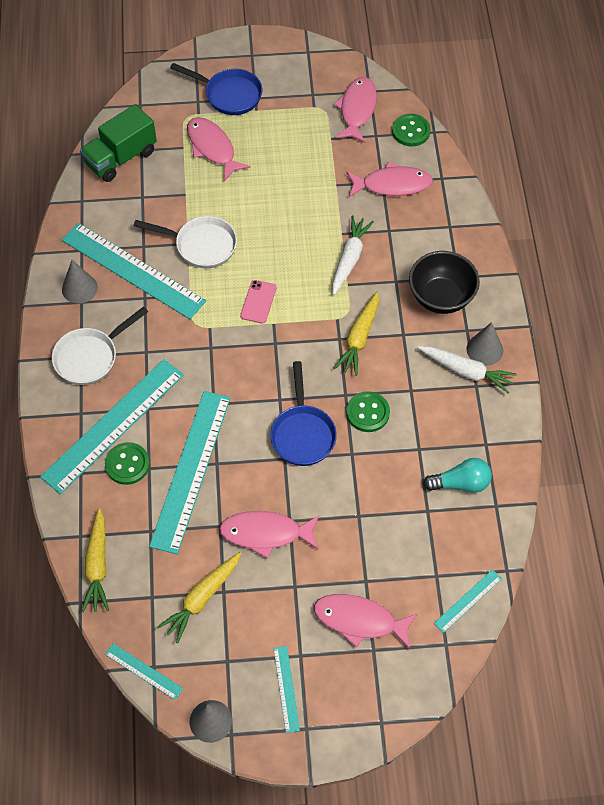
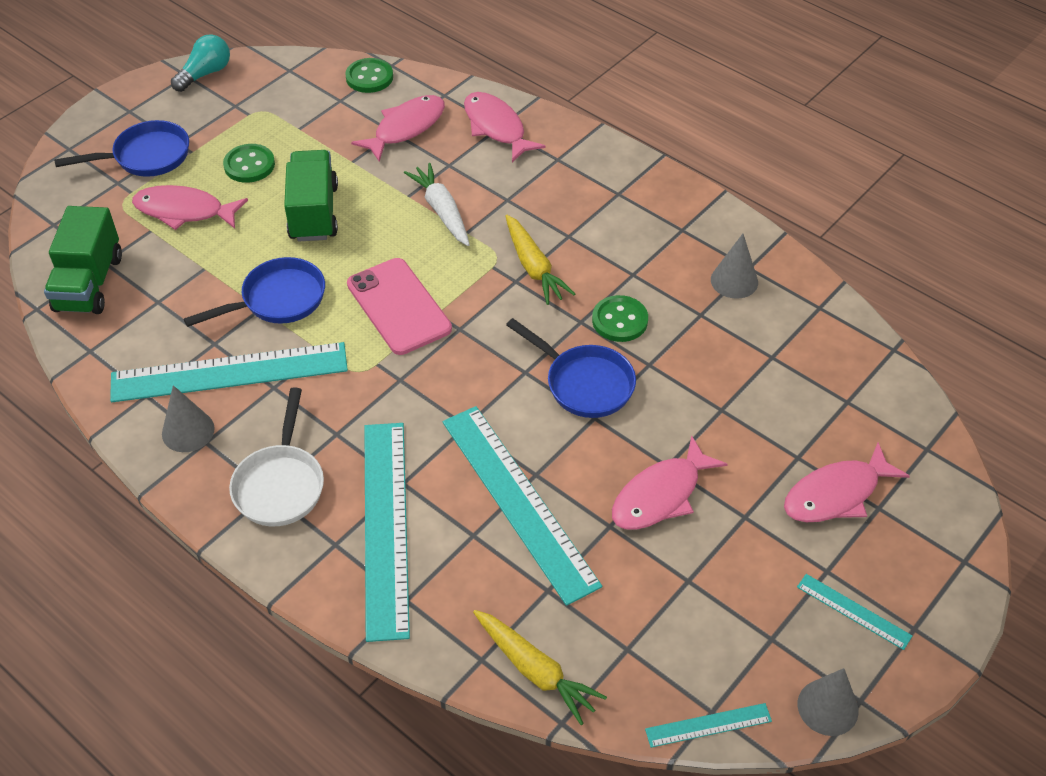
camera: 45 degrees left, 10 degrees down
(127, 464) = (447, 550): green button -> green button (249, 165)
(201, 245) = (277, 300): white pan -> blue pan
(202, 598) = (677, 605): yellow carrot -> none
(258, 302) = (398, 306): pink phone -> pink phone, size x1.84
(278, 203) = (314, 213): none -> green truck
(357, 110) = (296, 91): pink fish -> pink fish (496, 127)
(441, 297) = (564, 184): black bowl -> none
(460, 483) = (770, 313): turquoise light bulb -> turquoise light bulb (205, 74)
(466, 371) = (660, 225): white carrot -> none
(468, 600) = (897, 399): turquoise ruler -> none
(484, 349) = (652, 197): grey cone -> grey cone (734, 281)

